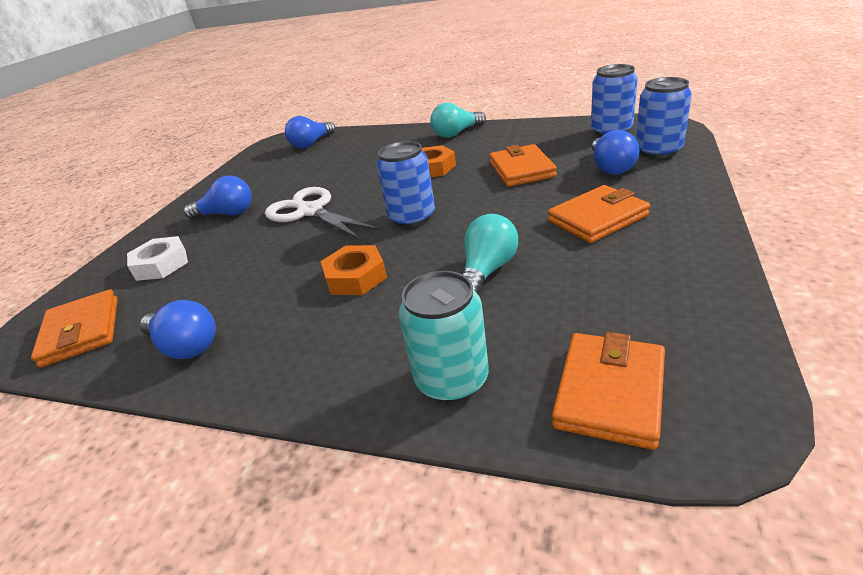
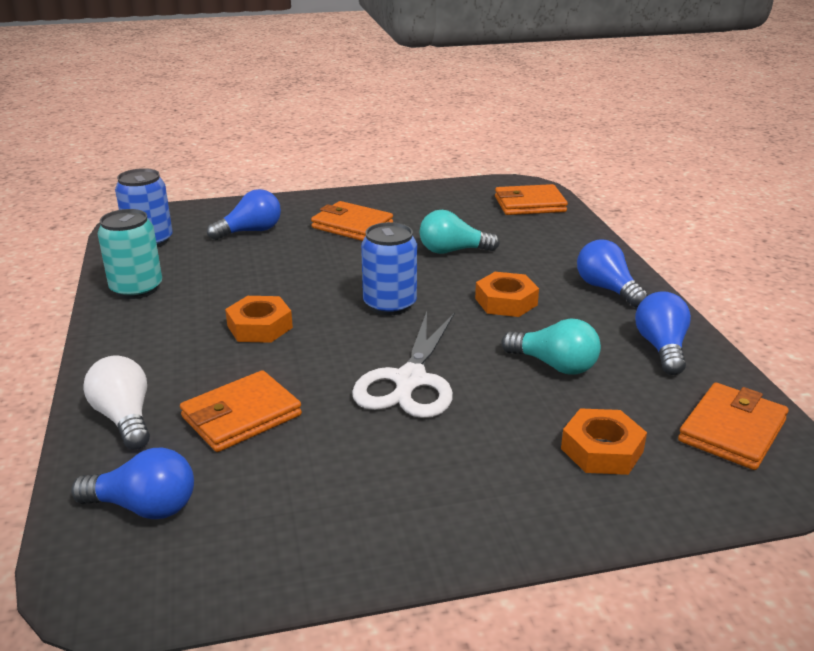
camera: 125 degrees left, 5 degrees down
(161, 265) = (602, 450): white nut -> orange nut
(227, 214) = (456, 464): blue light bulb -> blue light bulb (607, 289)
(379, 137) = (124, 418): none -> white light bulb
(452, 379) = (565, 239): turquoise can -> turquoise can (136, 289)
(456, 133) = (129, 340): turquoise light bulb -> turquoise light bulb (554, 365)
(521, 169) = (259, 270): orange wallet -> orange wallet (241, 416)
(658, 151) = (209, 217): blue can -> none

